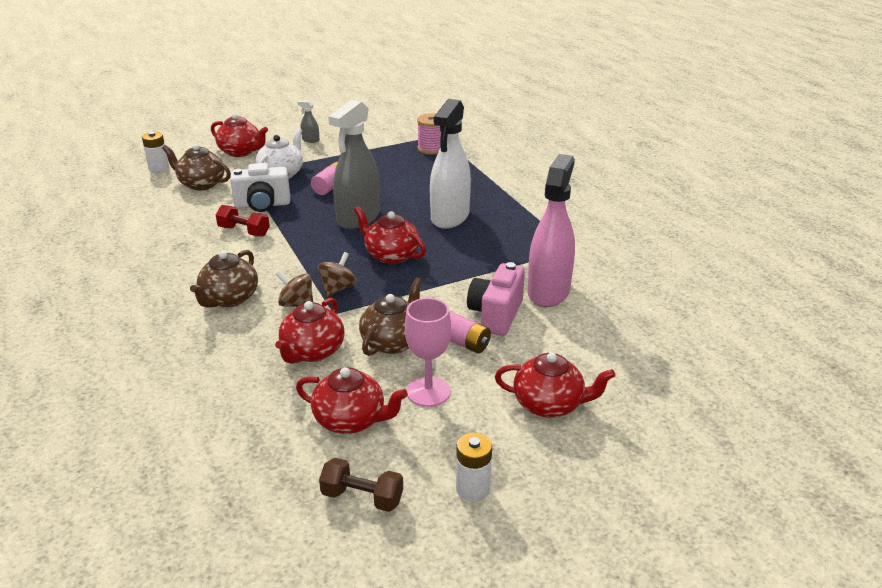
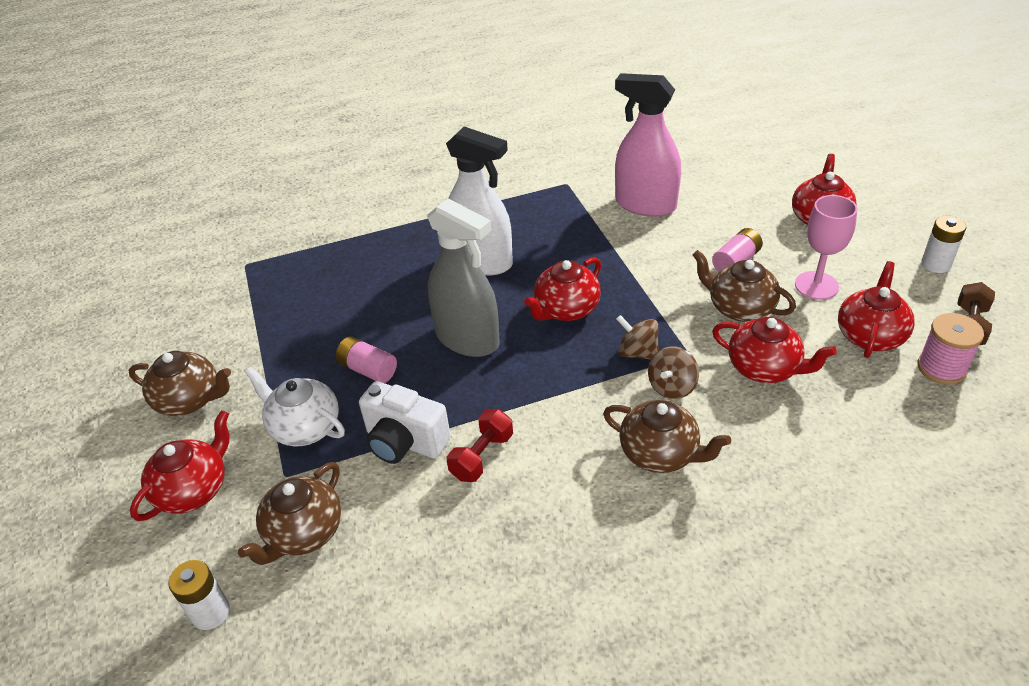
camera: 80 degrees left, 10 degrees up
(262, 205) = (404, 442): white camera -> white camera turned 120 degrees clockwise
(310, 140) = (190, 400): grey spray bottle -> brown teapot
(431, 149) = (285, 272): pink spool -> pink spool (941, 368)
(496, 315) = (687, 239): pink camera -> none

